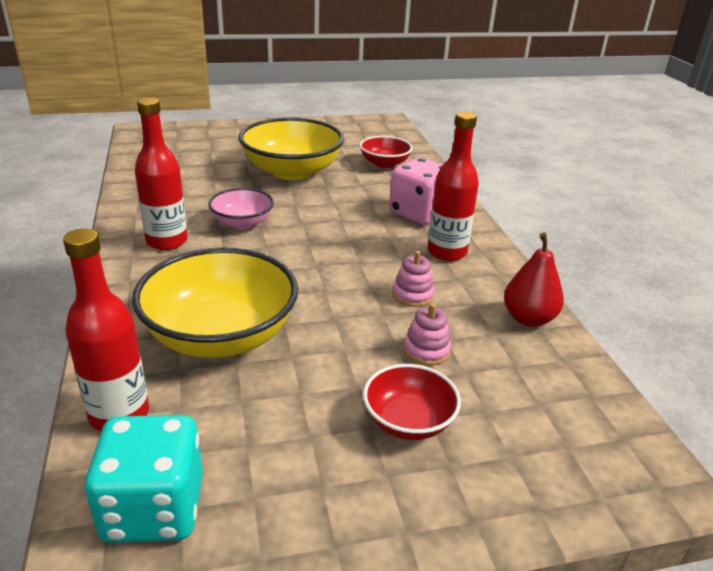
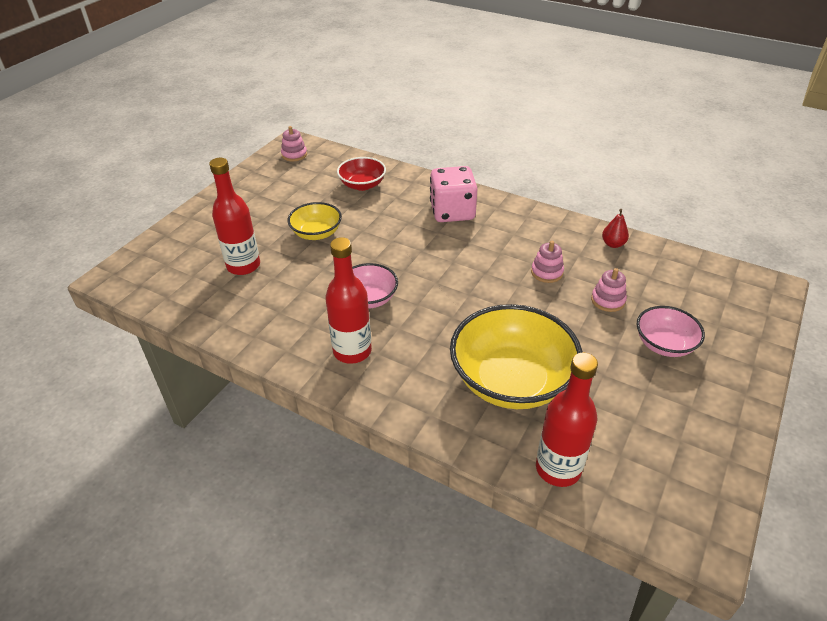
camera: 45 degrees left, 10 degrees up
(154, 508) = (660, 488): turquoise dice -> none
(292, 171) = (316, 233): yellow bowl -> yellow bowl, size x0.53
(373, 127) = (294, 155): none -> pink stacking toy
(408, 421) = (664, 344): red bowl -> pink bowl
(447, 252) = (513, 230): red bottle -> red bottle (243, 266)
(528, 319) = (613, 244): red pear -> red pear, size x0.63

